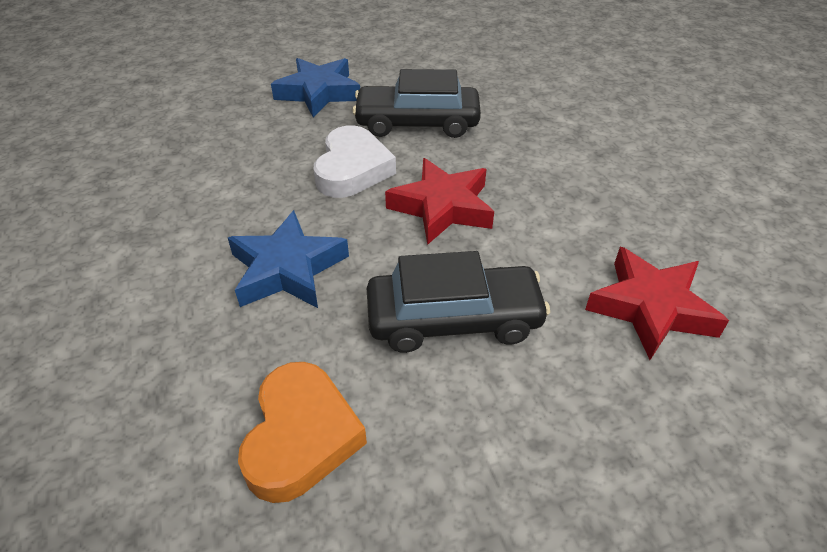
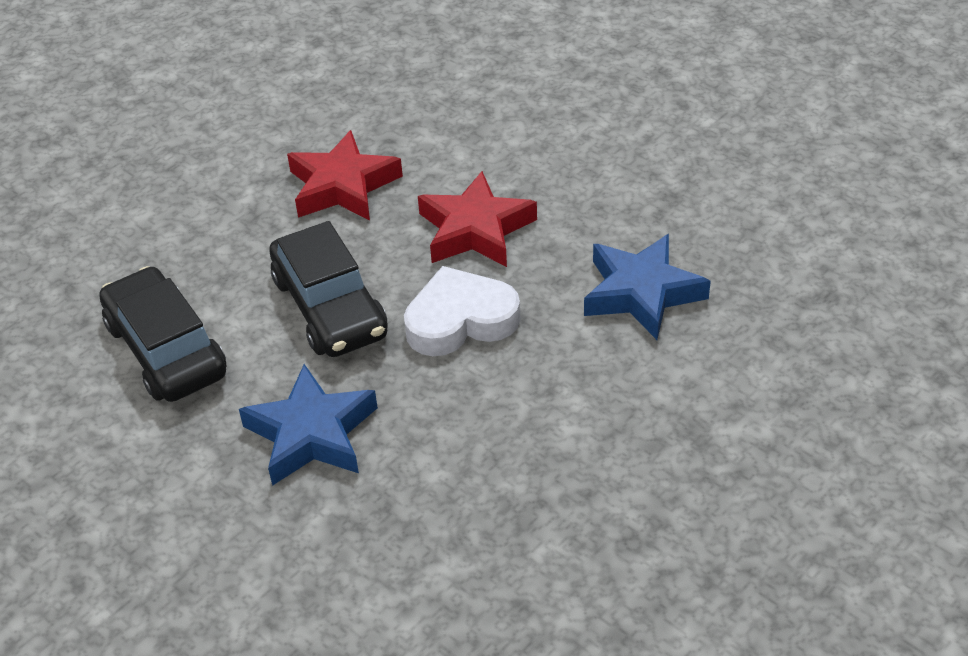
camera: 115 degrees left, 0 degrees up
(301, 436) = (780, 205): orange heart -> none
(454, 319) = (611, 173): black car -> black car (166, 349)
(651, 308) = (514, 83): red star -> red star (343, 186)

